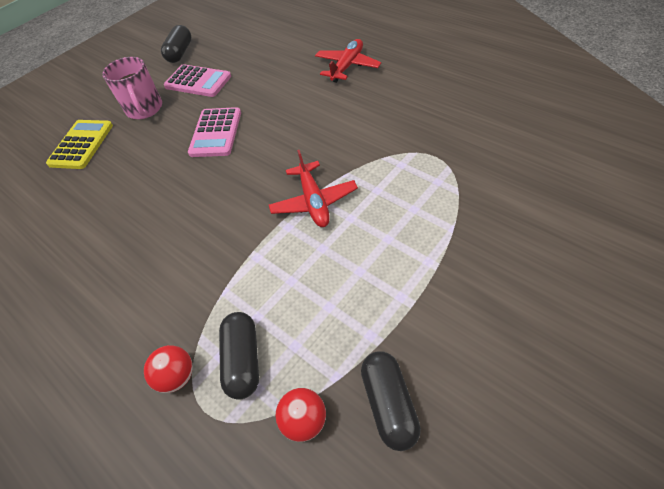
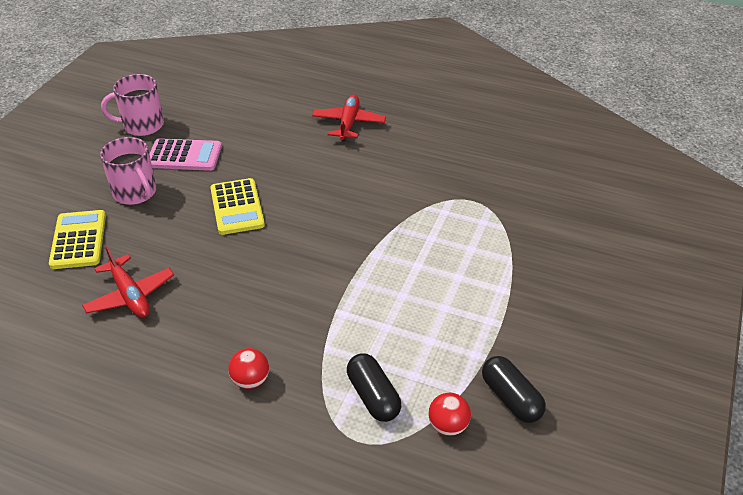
camera: 25 degrees left, 10 degrees down
(177, 376) = (318, 422): red ball -> red ball (250, 380)
(180, 53) = (142, 125): black capsule -> pink mug
(216, 133) = (237, 207): pink calculator -> yellow calculator
(314, 201) = (375, 257): red plane -> red plane (130, 295)

